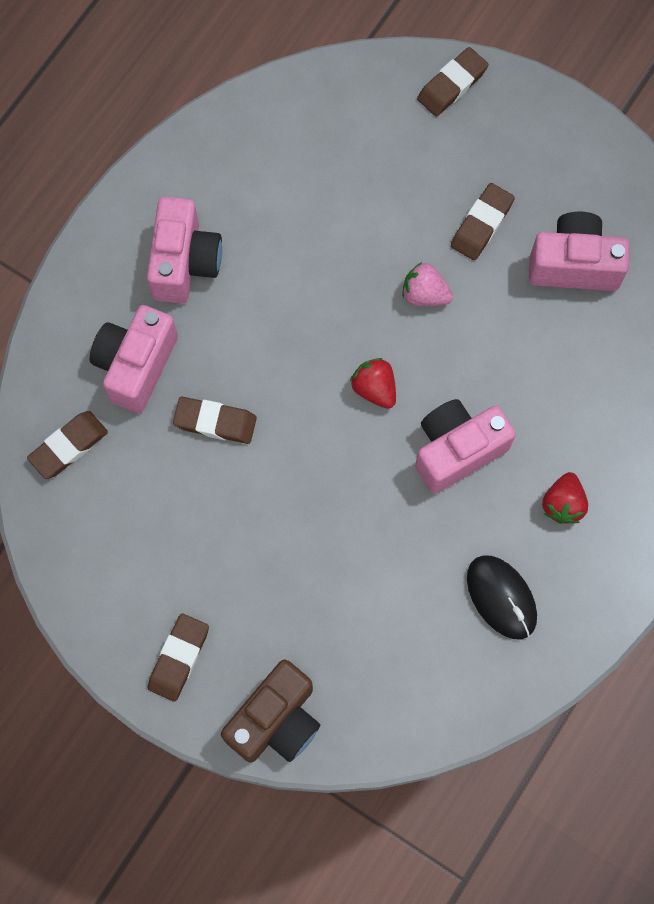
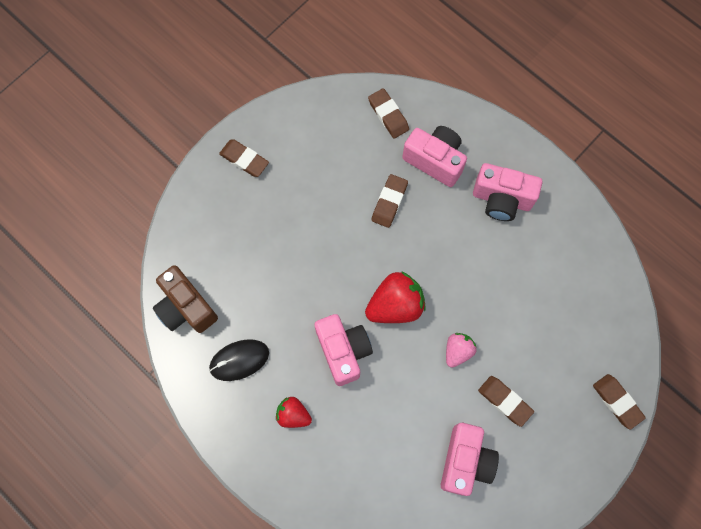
camera: 100 degrees right, 0 degrees up
(276, 720) = (194, 209): brown camera -> brown camera (186, 307)
(374, 388) = (395, 305): red strawberry -> red strawberry, size x1.72

